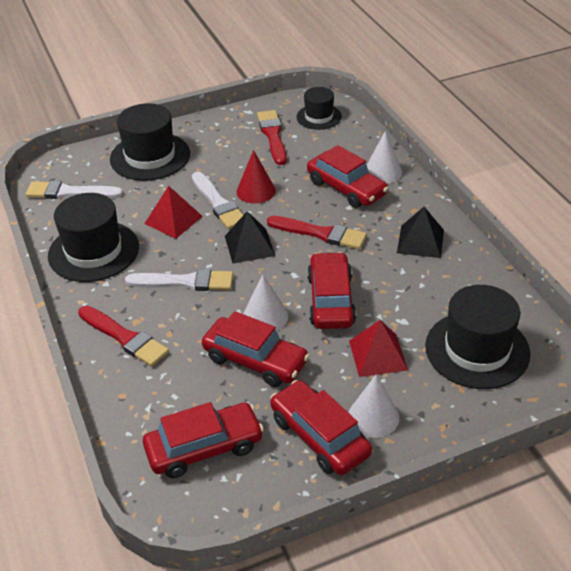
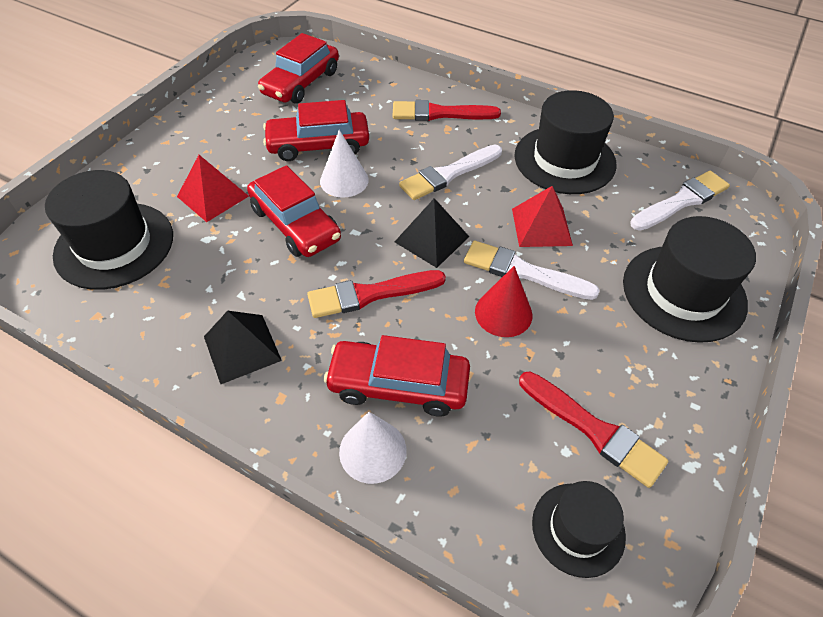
camera: 140 degrees right, 10 degrees up
(319, 436) = (222, 121): red car -> none
(373, 417) = (187, 150): white cone -> none

